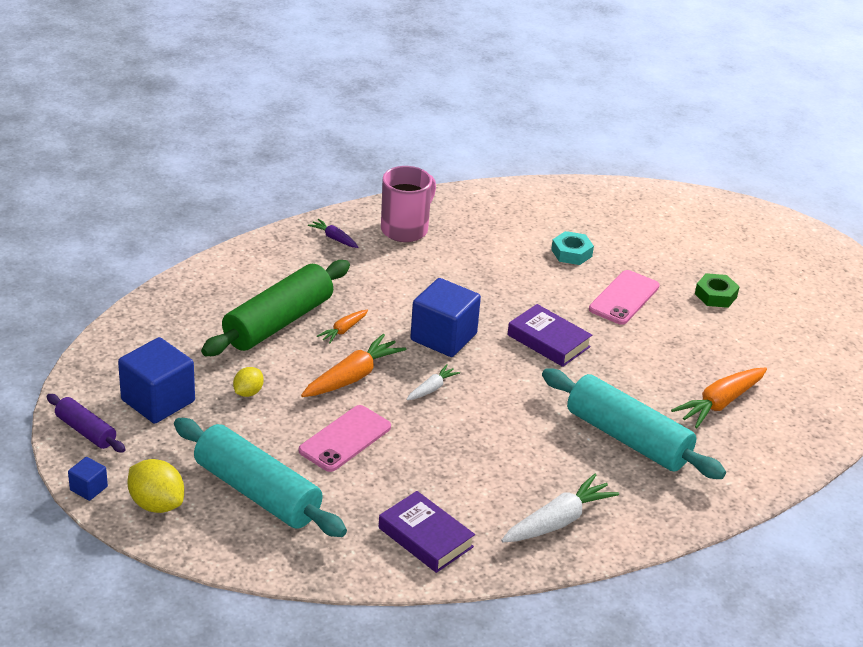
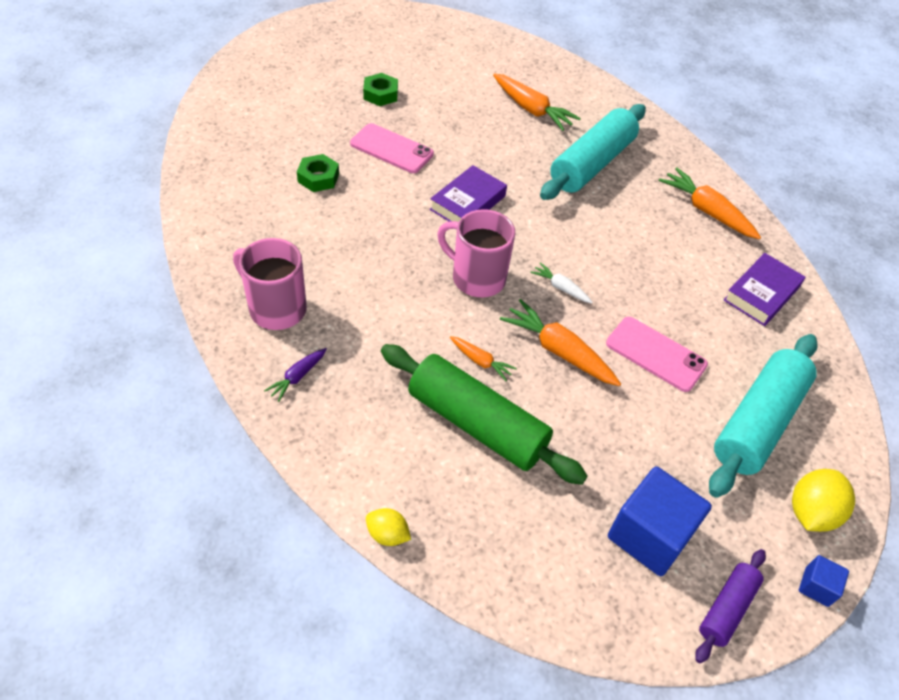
camera: 95 degrees left, 15 degrees up
(248, 392) = (609, 444): yellow lemon -> yellow lemon (387, 534)
(443, 337) = (476, 278): blue cube -> pink mug
(558, 521) = (707, 211): white carrot -> orange carrot
(571, 253) = (318, 178): turquoise nut -> green nut

